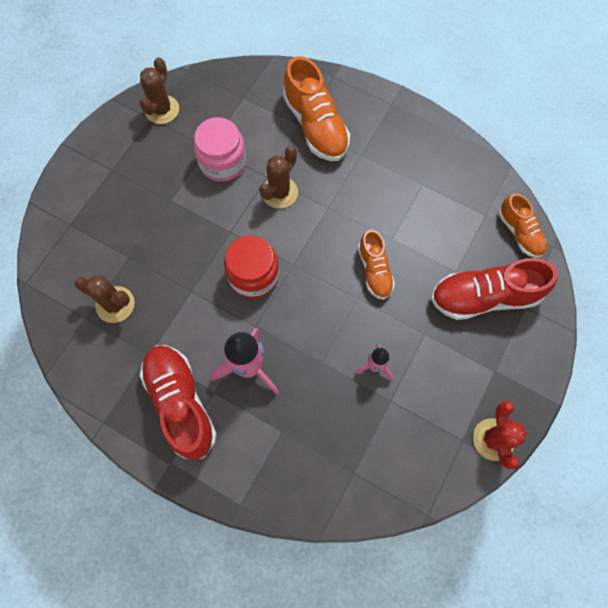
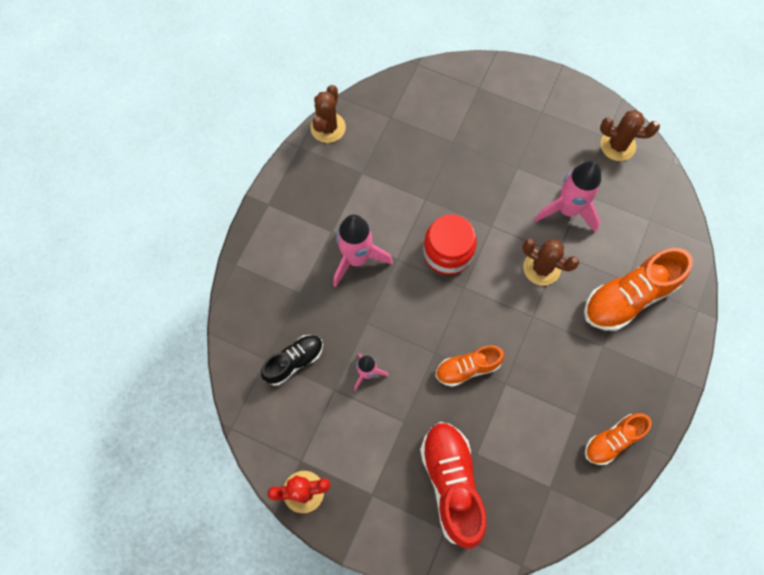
camera: 85 degrees right, 0 degrees up
(115, 304) = (405, 138): brown cactus -> brown cactus (328, 127)
(181, 402) = (320, 205): red shoe -> none
(223, 162) = (567, 210): pink jar -> pink rocket
(358, 442) = (294, 361): none -> black shoe
(519, 233) = (532, 525): orange shoe -> orange shoe (612, 440)

